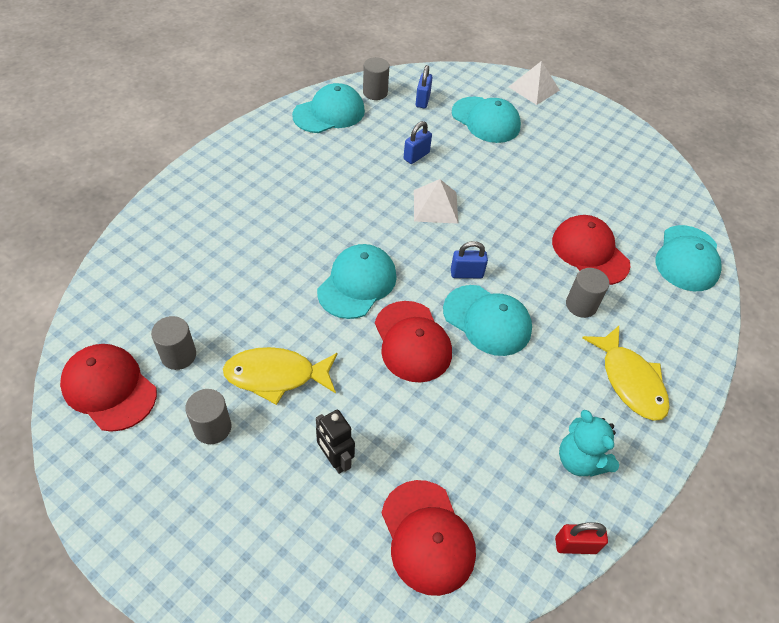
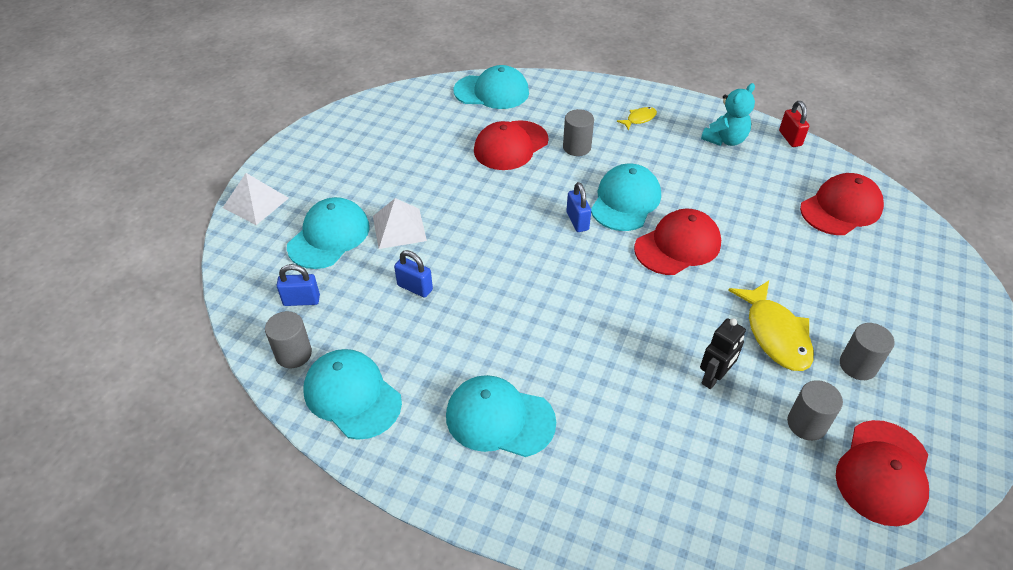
camera: 100 degrees left, 5 degrees down
(335, 459) = (823, 272): black robot -> black robot (713, 378)
(357, 283) = (632, 299): turquoise cap -> turquoise cap (499, 418)
(435, 206) = (493, 257): white pyramid -> white pyramid (399, 228)
(630, 381) = (639, 119): yellow fish -> yellow fish, size x0.50

